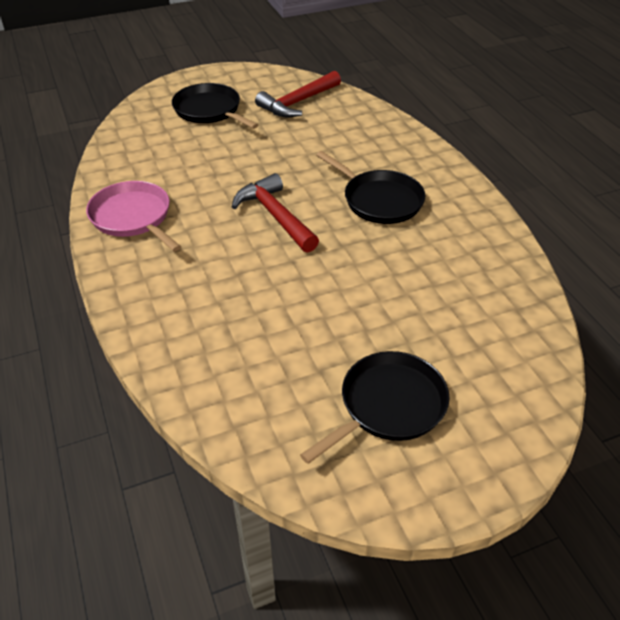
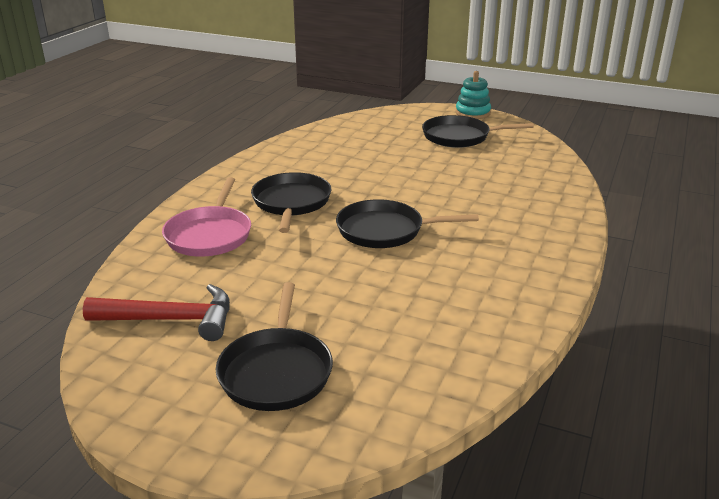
camera: 135 degrees left, 15 degrees down
(133, 217) = (510, 288): pink pan -> pink pan (210, 235)
(275, 215) = (384, 230): red hammer -> black pan
(454, 496) = (472, 113): none -> turquoise stacking toy

